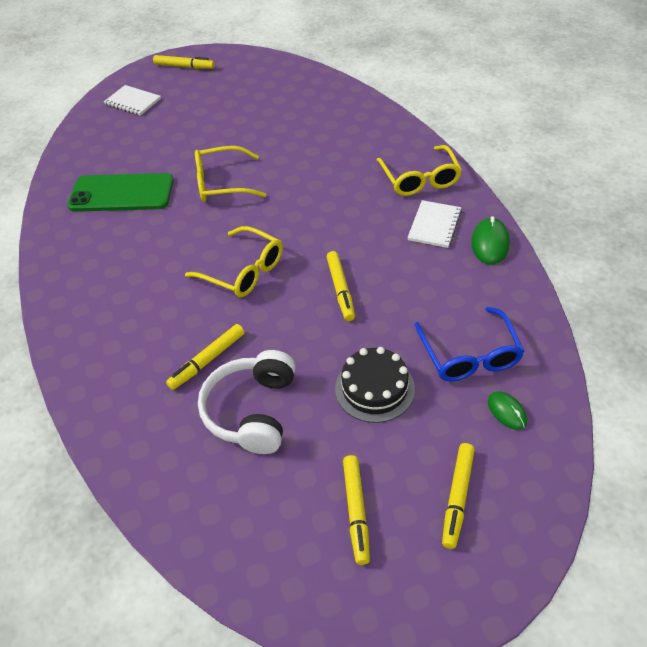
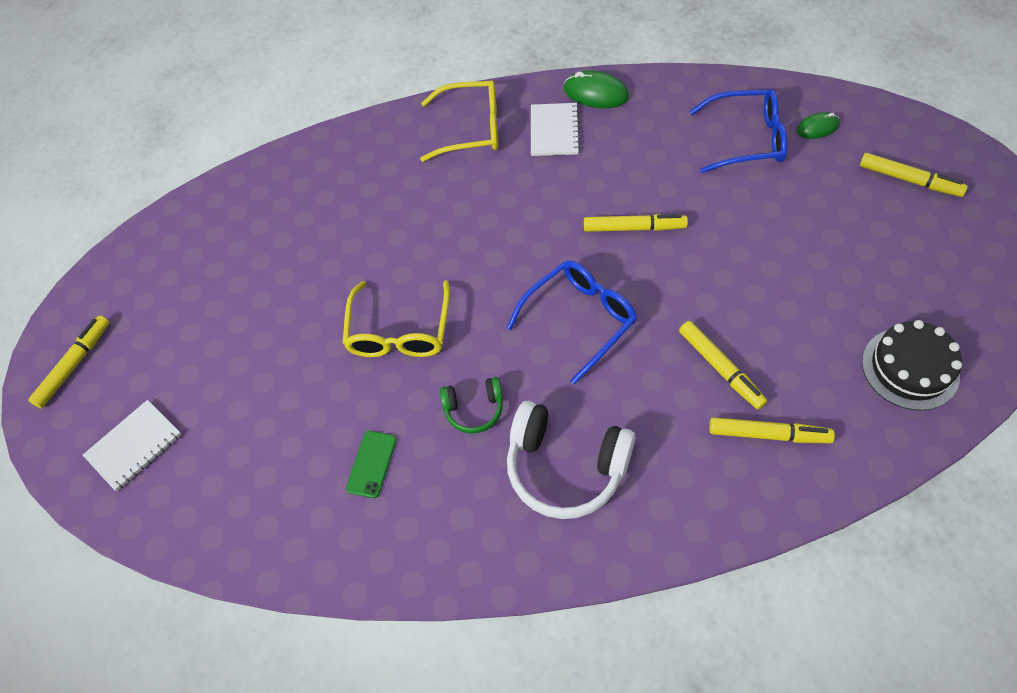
camera: 75 degrees left, 10 degrees up
(121, 193) = (372, 464): green phone -> green phone, size x0.44
(163, 230) = (474, 409): none -> green headphones
(243, 271) = (579, 320): yellow glasses -> blue glasses
(252, 411) = (798, 329): white headphones -> white headphones (566, 467)
(356, 511) = (924, 255): yellow marker -> yellow marker (768, 434)
(374, 388) = (780, 219): black cake -> black cake (910, 368)
(434, 225) = (554, 131): white notebook -> white notebook turned 60 degrees clockwise

